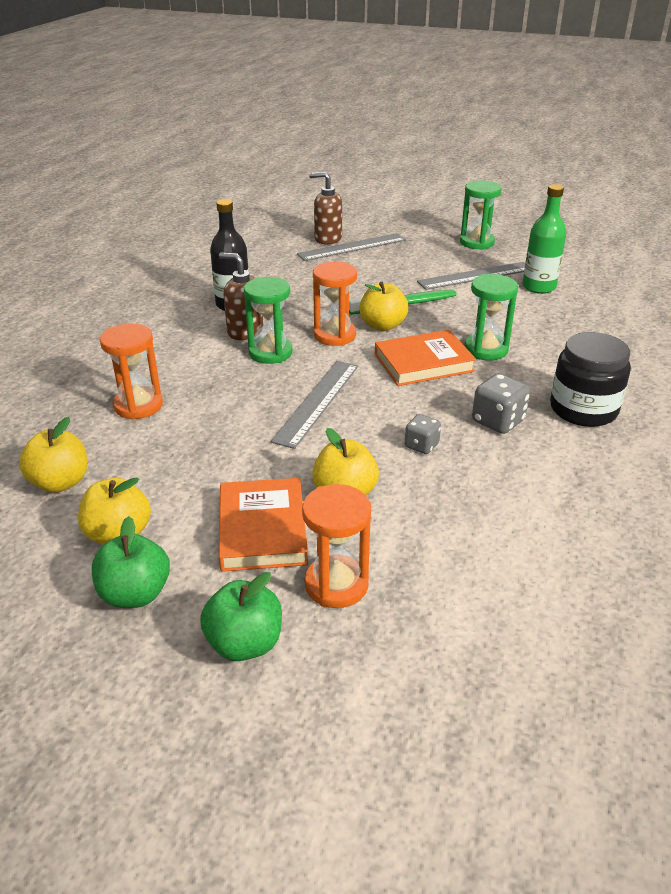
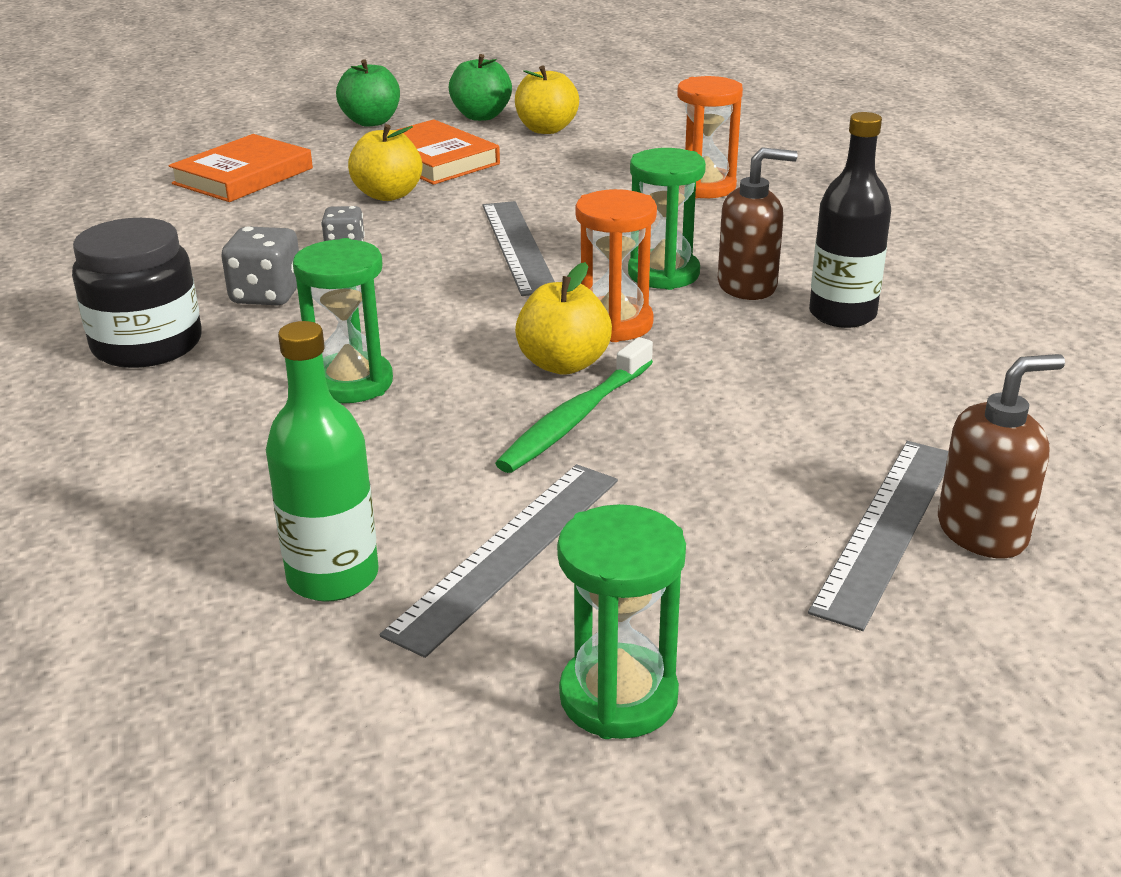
camera: 145 degrees right, 5 degrees down
(60, 482) = (653, 134): yellow apple -> none
(336, 584) = (334, 154): orange hourglass -> none
(423, 363) = (433, 331): orange book -> orange book (243, 176)

